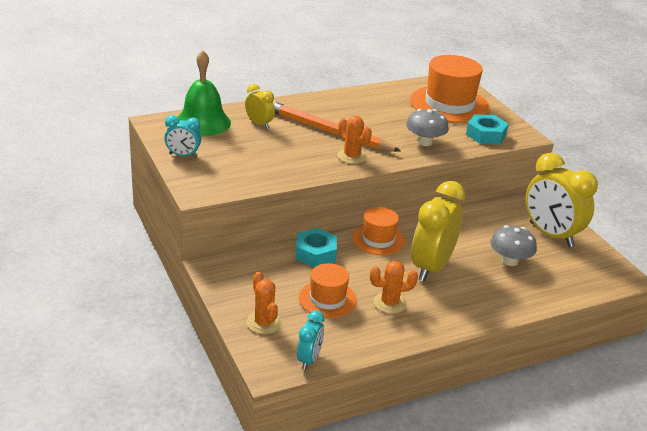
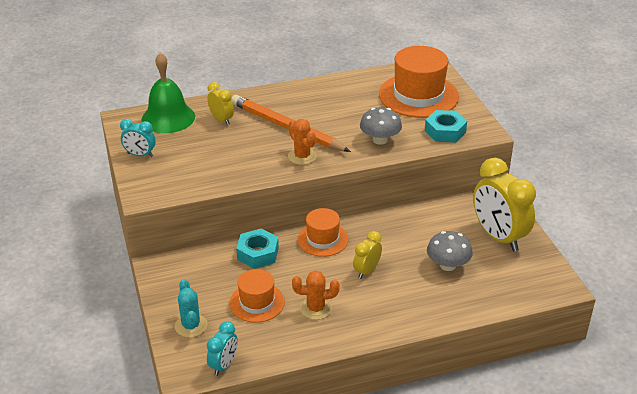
camera: 10 degrees right, 5 degrees up
(263, 323) = (191, 326): orange cactus -> turquoise cactus
(431, 267) = (366, 271): yellow clock -> yellow clock, size x0.50

